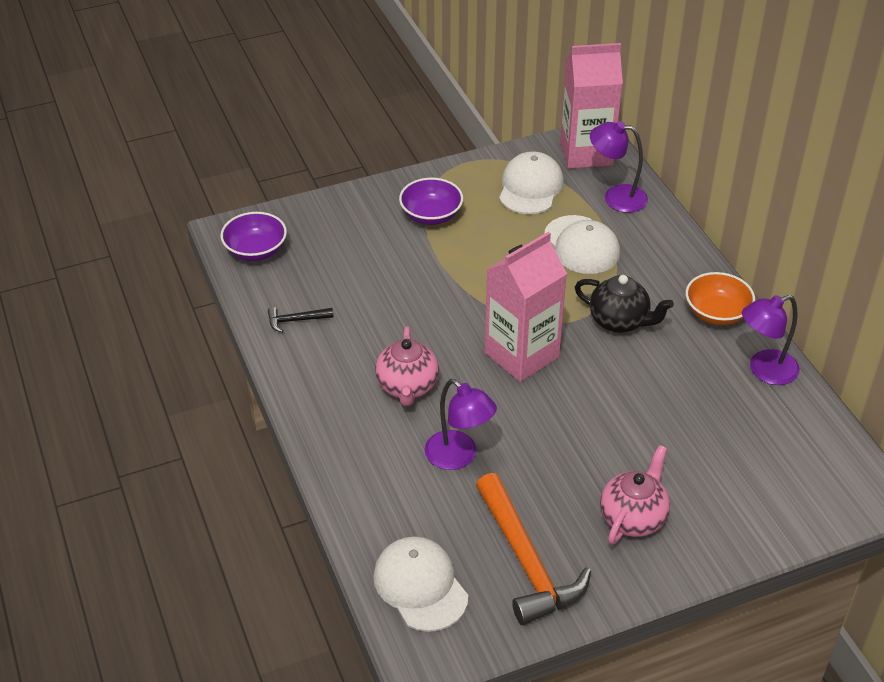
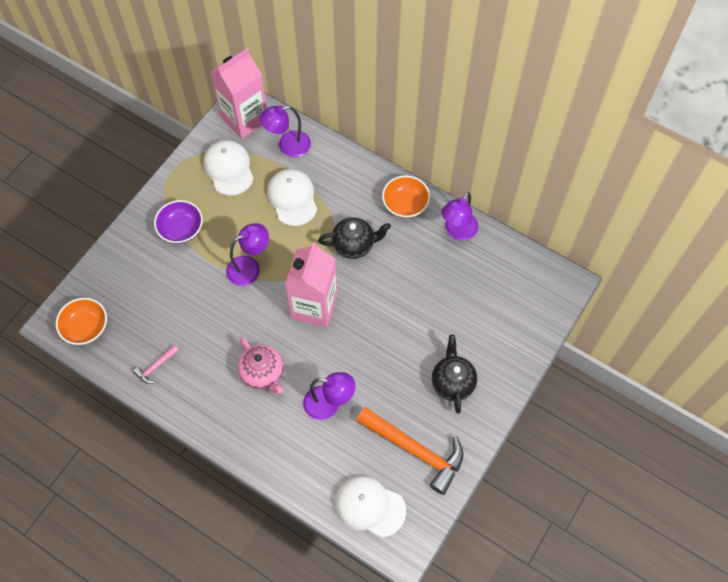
camera: 35 degrees left, 20 degrees up
(255, 250) = (86, 327): purple bowl -> orange bowl
(296, 320) = (156, 367): black hammer -> pink hammer
(477, 284) = (250, 267): none -> purple lamp
(581, 245) = (292, 198): white cap -> white cap turned 135 degrees counterclockwise
(633, 518) = (452, 382): pink teapot -> black teapot

